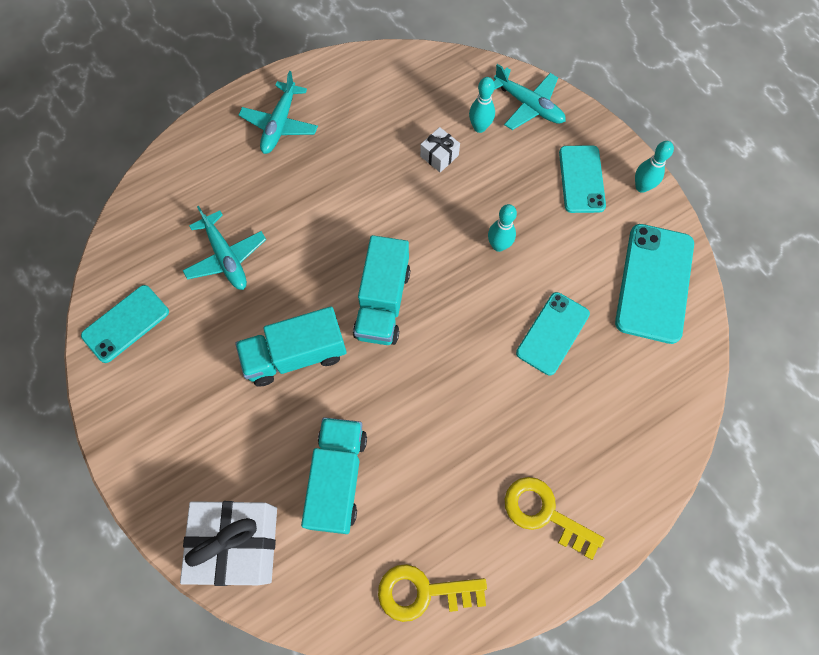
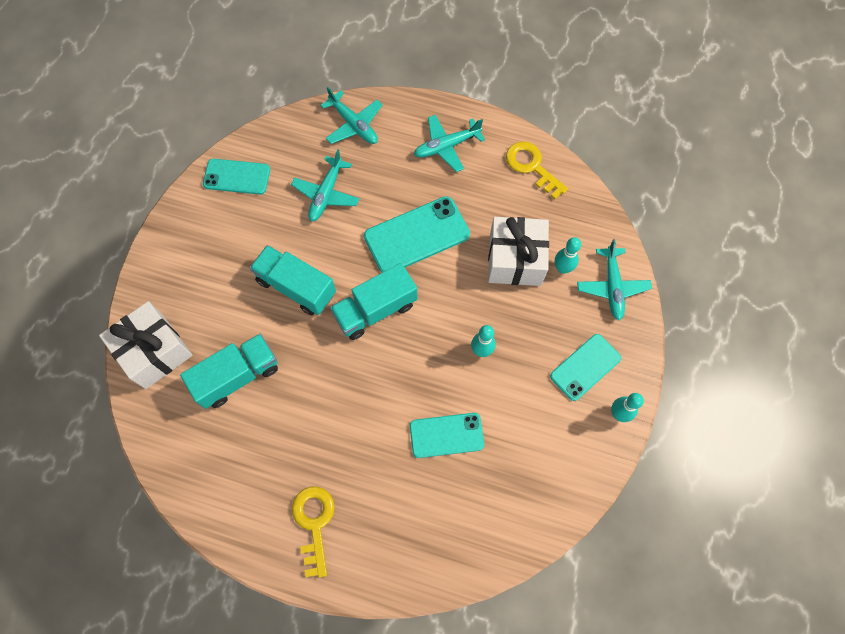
camera: 50 degrees right, 0 degrees up
(179, 181) = (354, 125): none -> turquoise plane
(423, 592) = (205, 484): yellow key -> yellow key (532, 167)
(439, 156) = (515, 260): white gift -> white gift, size x2.16
(654, 283) = (546, 478): turquoise phone -> turquoise phone (416, 235)

